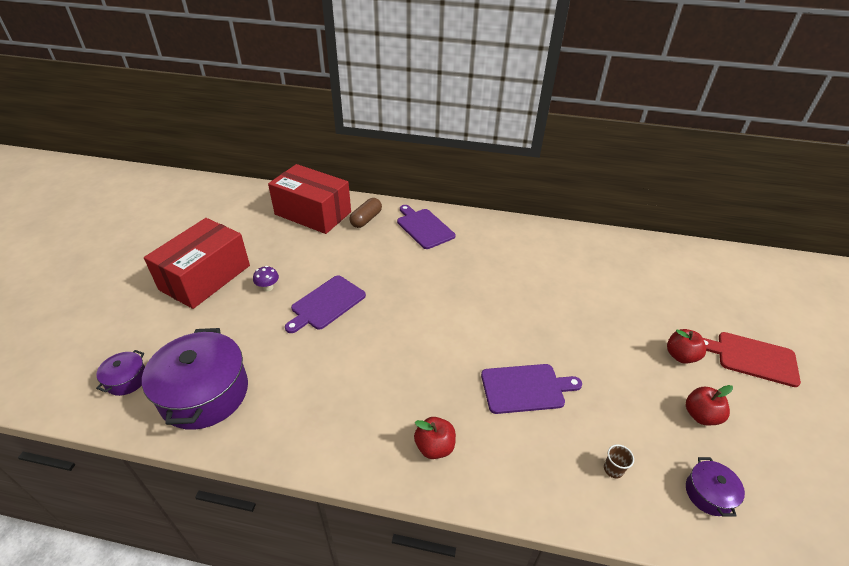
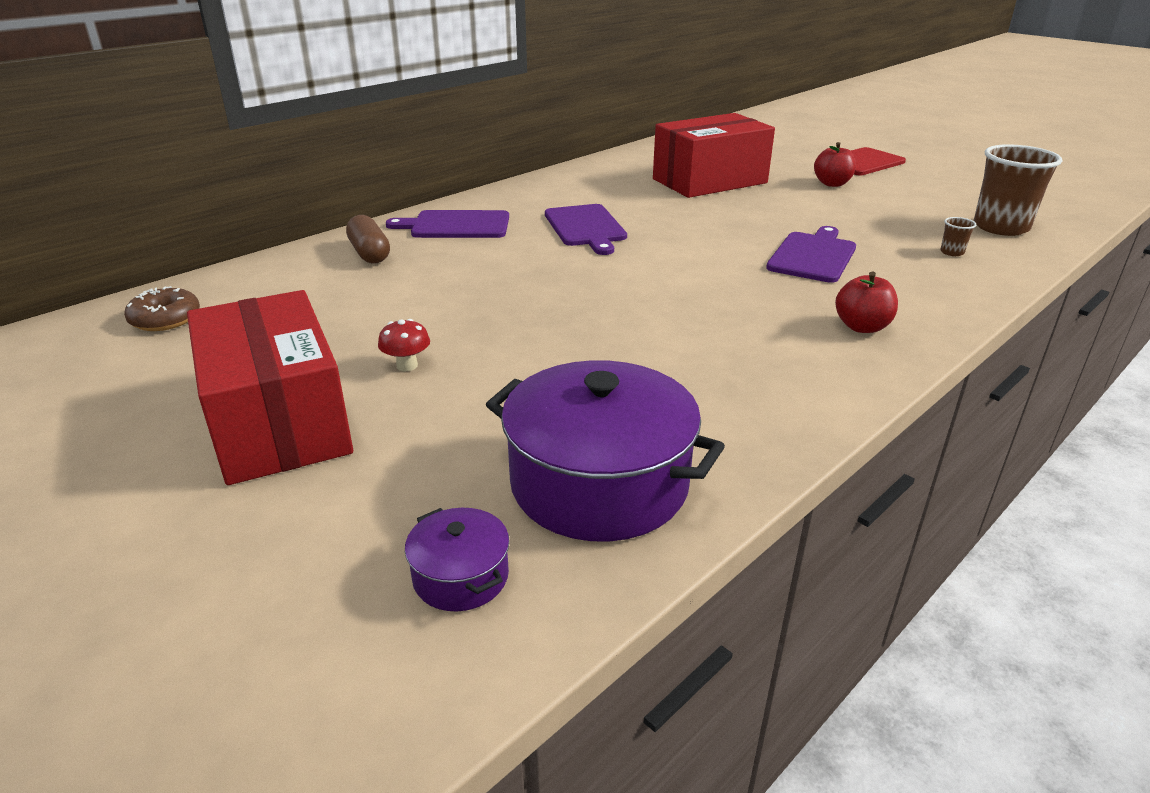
camera: 55 degrees left, 10 degrees down
(263, 205) = (165, 319): none -> brown donut
(268, 287) = (407, 366): purple mushroom -> red mushroom
(313, 213) = (277, 285): red box -> red box (709, 181)
(326, 304) = (518, 328): purple cutting board -> purple cutting board (585, 227)
(700, 415) = (911, 201): red apple -> none
(708, 494) = (1001, 227): purple pot -> brown cup

